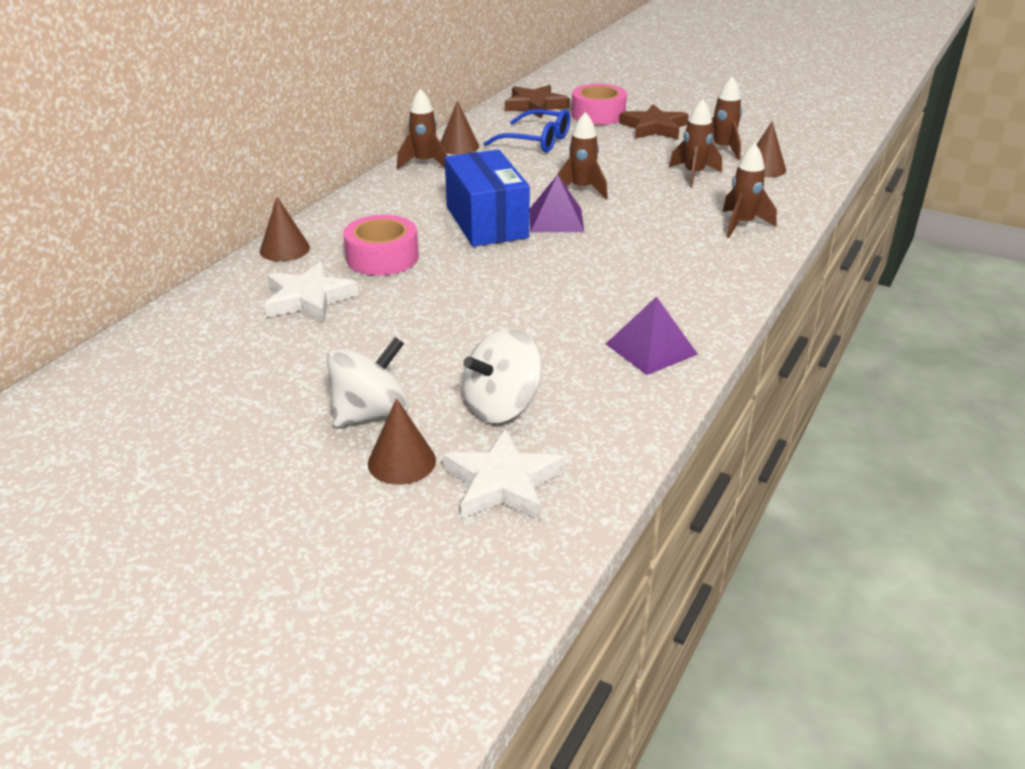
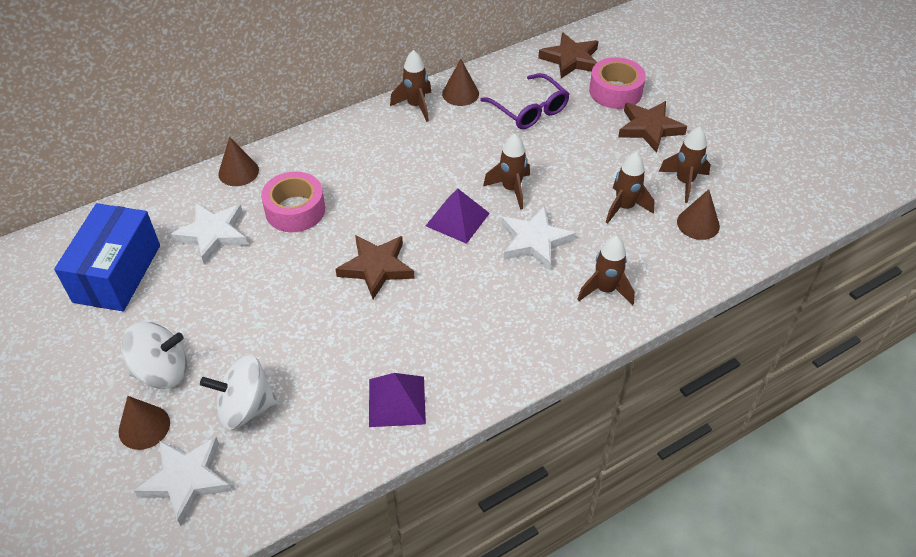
camera: 30 degrees right, 15 degrees up
(486, 222) = (402, 199): blue box -> blue box (117, 273)
(517, 271) = (376, 268): none -> brown star
(536, 141) = (529, 110): blue glasses -> purple glasses
(644, 214) = (534, 241): none -> white star

